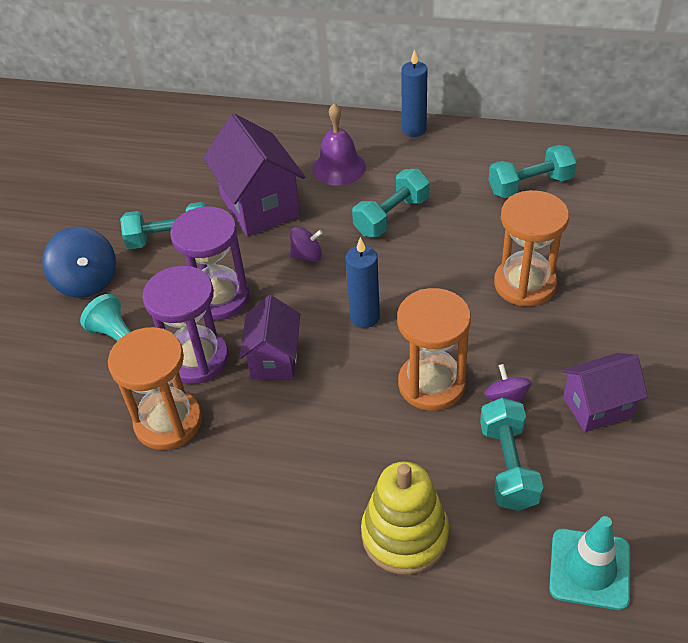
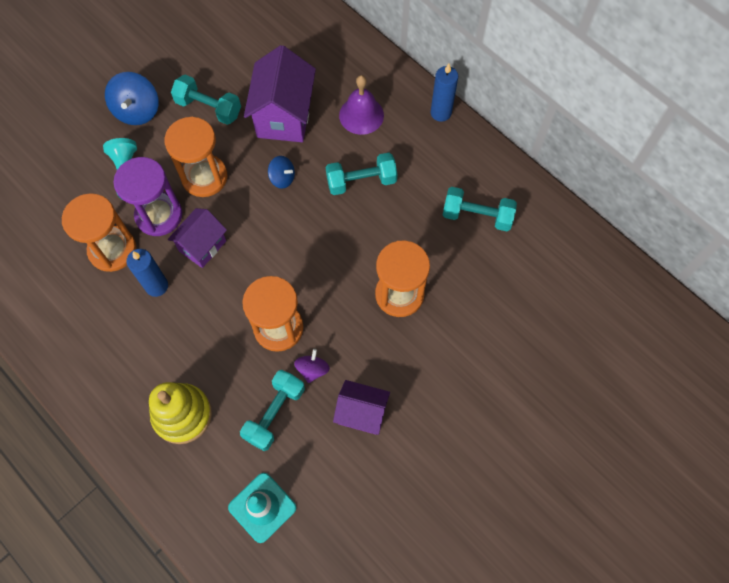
camera: 30 degrees right, 20 degrees up
(219, 298) = (204, 177): purple hourglass -> orange hourglass
(307, 255) = (282, 178): purple spinning top -> blue spinning top
(364, 317) = (279, 251): blue candle -> blue candle (156, 286)

